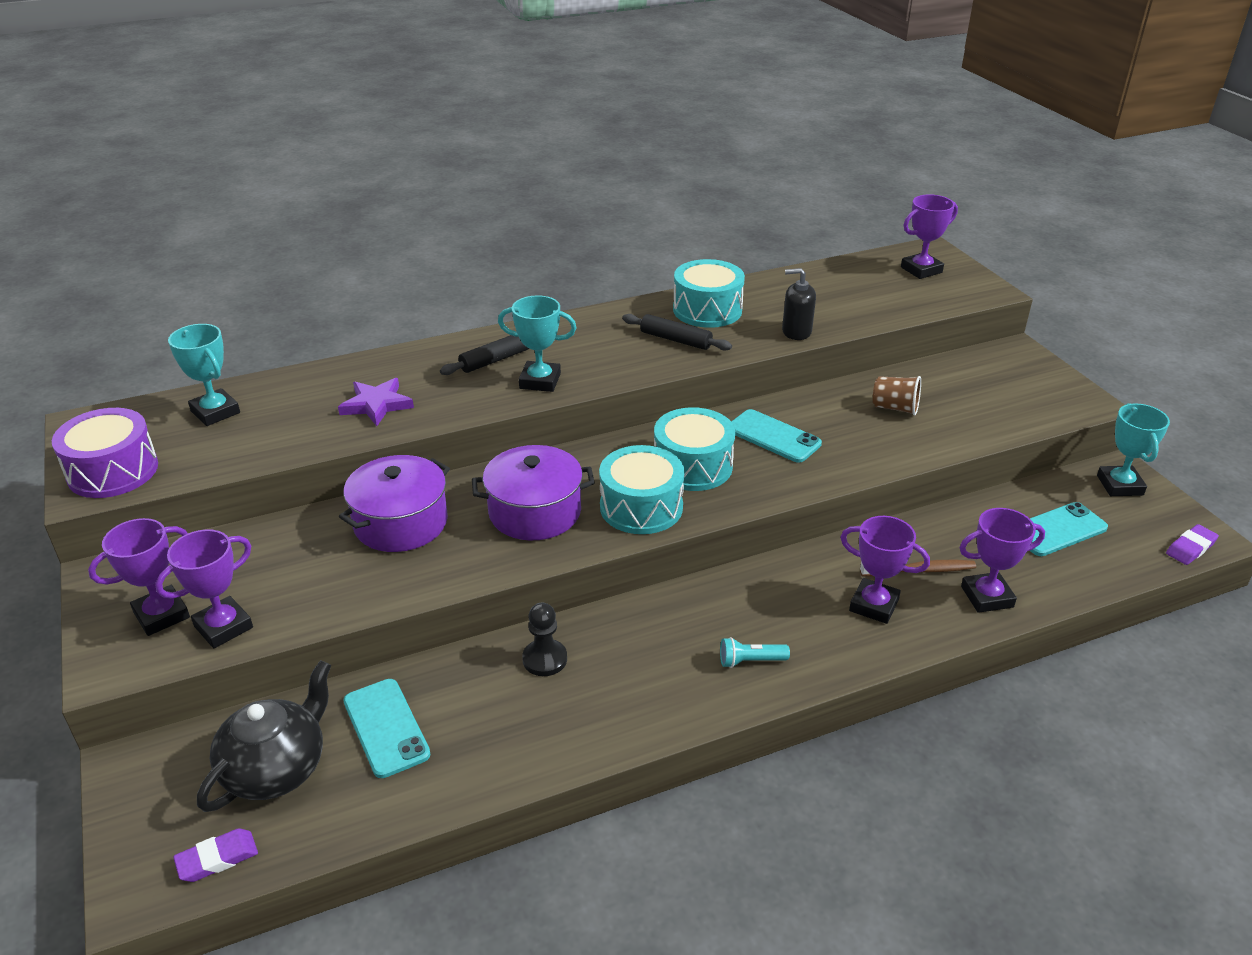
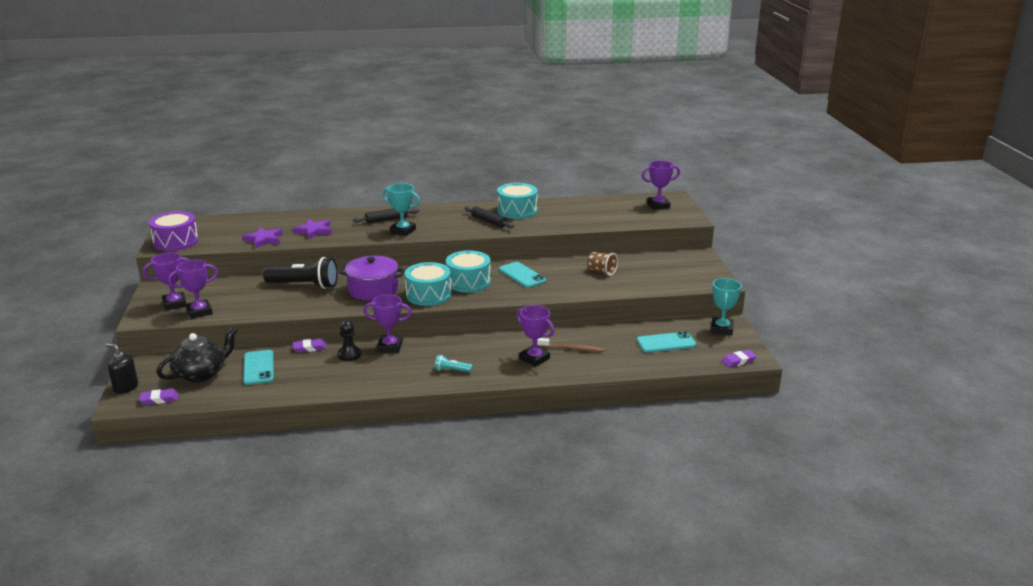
camera: 15 degrees right, 10 degrees down
(215, 412) = (235, 225): turquoise trophy -> none
(290, 439) = (264, 239): none -> purple star
(400, 523) = (304, 285): purple pot -> black flashlight
(461, 656) = (310, 348): none -> purple eraser
(796, 332) = (559, 225): black soap dispenser -> black soap dispenser (126, 387)
(987, 597) = (600, 364): purple trophy -> purple trophy (390, 347)

